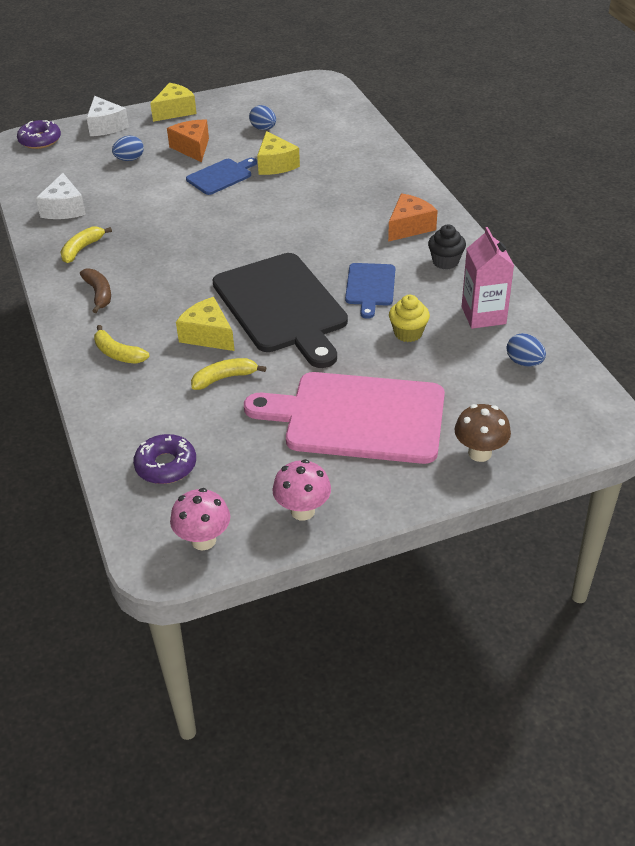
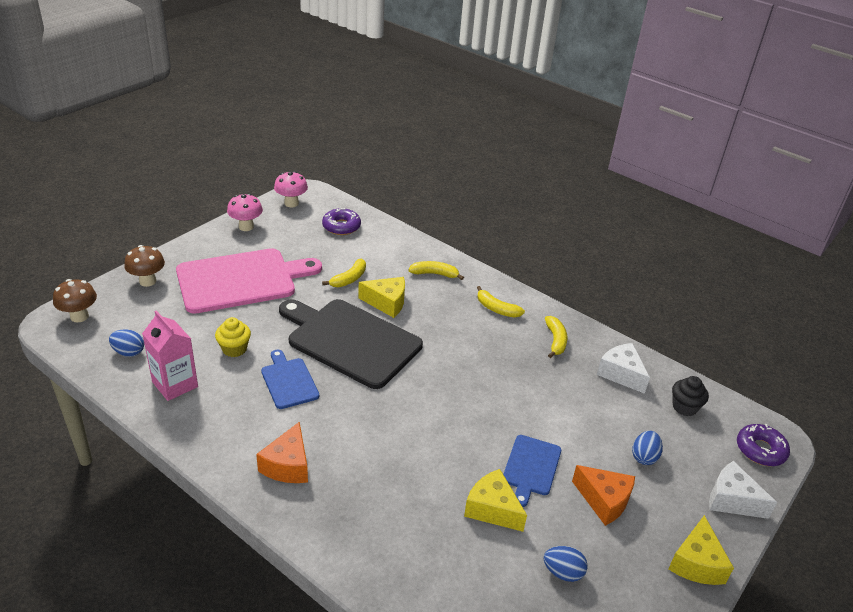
camera: 145 degrees right, 5 degrees down
(99, 294) = (496, 309): brown banana -> yellow banana
(445, 262) = (231, 432): black cupcake -> black cupcake (684, 407)
(576, 425) = (79, 316): none -> brown mushroom

